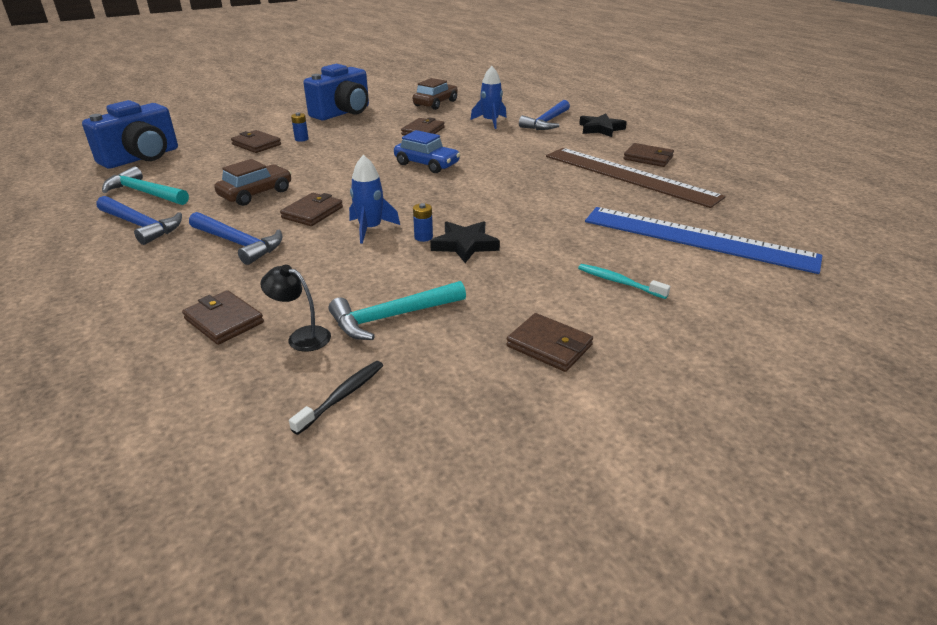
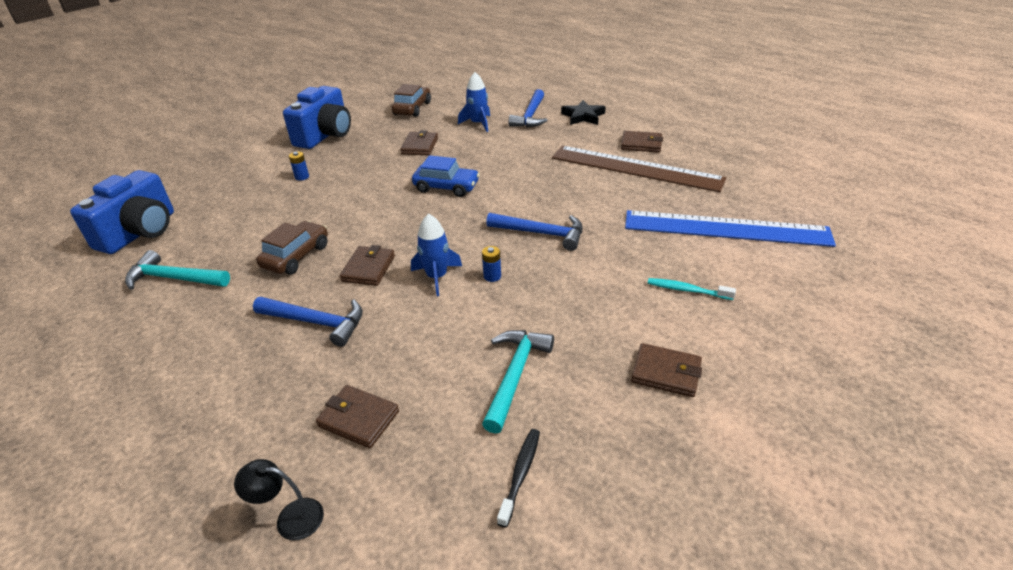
camera: 15 degrees left, 5 degrees up
(141, 225) = (197, 322): blue hammer -> blue hammer (541, 233)
(256, 144) = (258, 192): brown wallet -> none
(302, 336) = (445, 418): black lamp -> black lamp (290, 518)
(392, 317) = (515, 375): turquoise hammer -> turquoise hammer turned 150 degrees clockwise
(465, 245) = (535, 277): black star -> none

